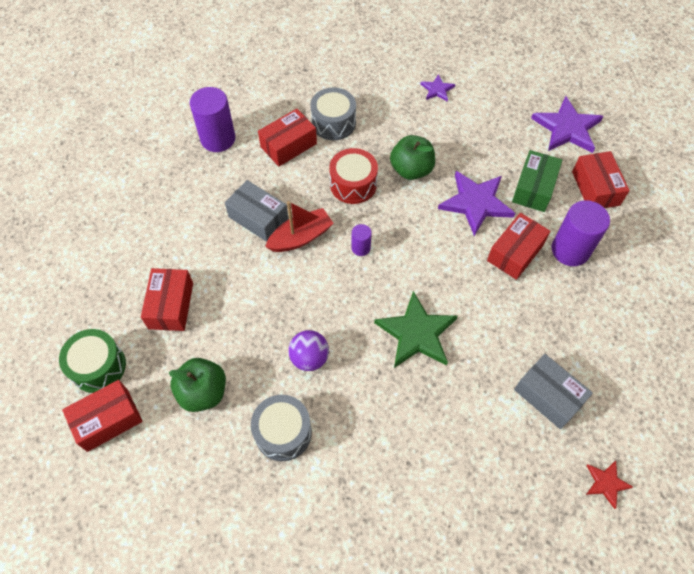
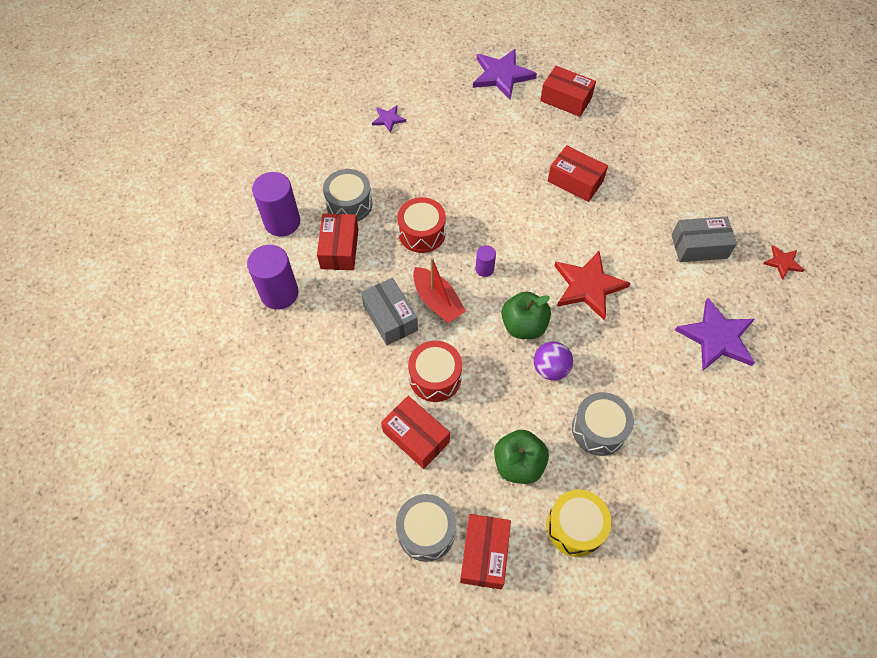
camera: 50 degrees left, 0 degrees up
(98, 366) = (426, 531): green drum -> grey drum
(179, 472) = (575, 527): none -> yellow drum
(232, 283) = (435, 377): none -> red drum
(258, 218) = (390, 318): grey box -> grey box turned 75 degrees clockwise
(301, 237) = (437, 301): red boat -> red boat turned 135 degrees clockwise
(411, 170) = (445, 188): green apple -> green apple (523, 326)
(416, 333) = (588, 286): green star -> red star
(476, 203) = (513, 172): purple star -> purple star (717, 337)
(515, 252) = (575, 181): red box -> red box turned 45 degrees counterclockwise
(533, 188) = (533, 131): green box -> none
(570, 250) = (601, 150): purple cylinder -> purple cylinder (282, 222)

